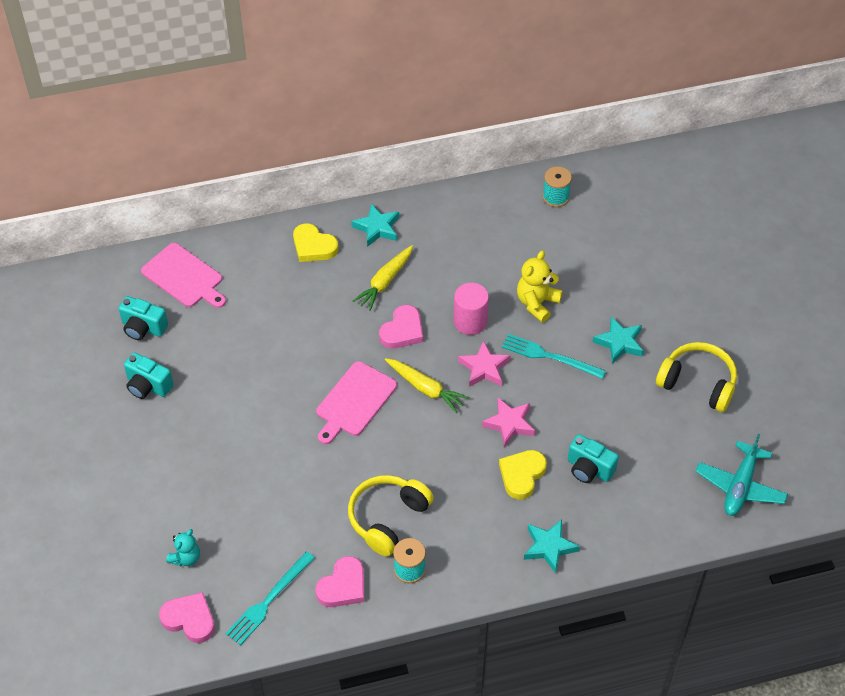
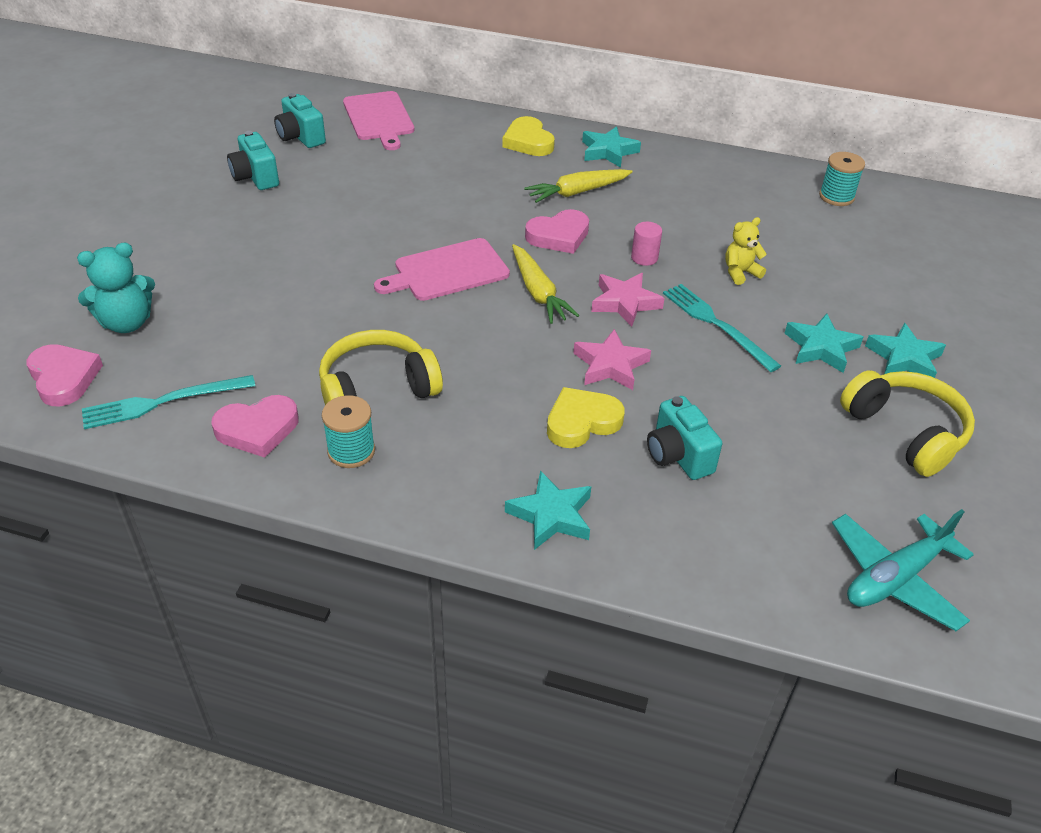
camera: 30 degrees right, 10 degrees down
(186, 558) = (127, 323): turquoise teddy bear -> turquoise teddy bear, size x1.52
(470, 321) = (644, 258): pink cylinder -> pink cylinder, size x0.60
(537, 303) = (740, 273): yellow teddy bear -> yellow teddy bear, size x0.66
(669, 326) = (904, 358): none -> turquoise star

